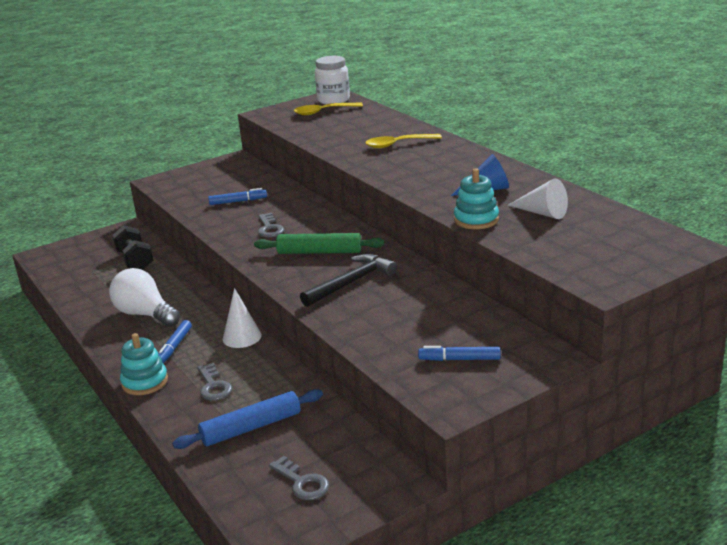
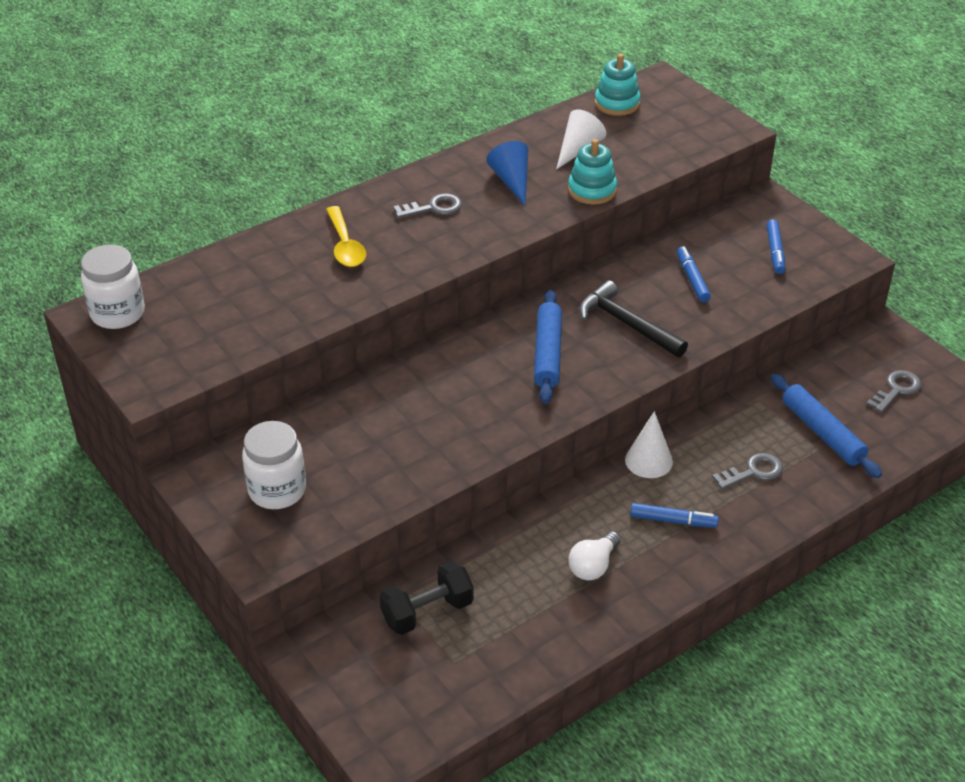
camera: 95 degrees left, 15 degrees up
(145, 314) = (593, 566): white light bulb -> white light bulb, size x0.62
(145, 382) = (751, 535): turquoise stacking toy -> turquoise stacking toy (617, 103)
(211, 180) = (277, 490): none -> white jar
(238, 201) = (372, 447): blue marker -> blue marker (692, 279)
(269, 228) = (472, 404): grey key -> grey key (433, 208)
(319, 252) = (547, 353): green rolling pin -> blue rolling pin
(323, 112) = (173, 321): yellow spoon -> none

